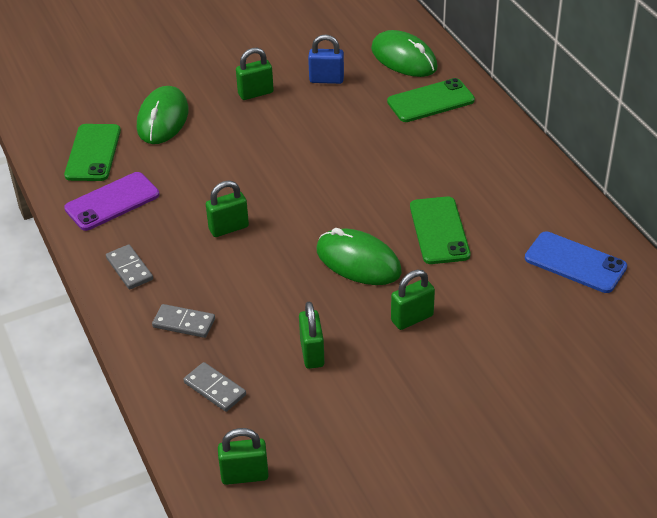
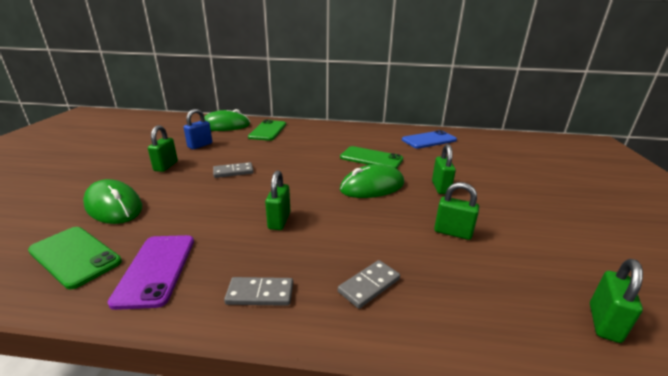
camera: 60 degrees left, 15 degrees down
(214, 389) = (472, 298): grey domino -> grey domino (233, 172)

